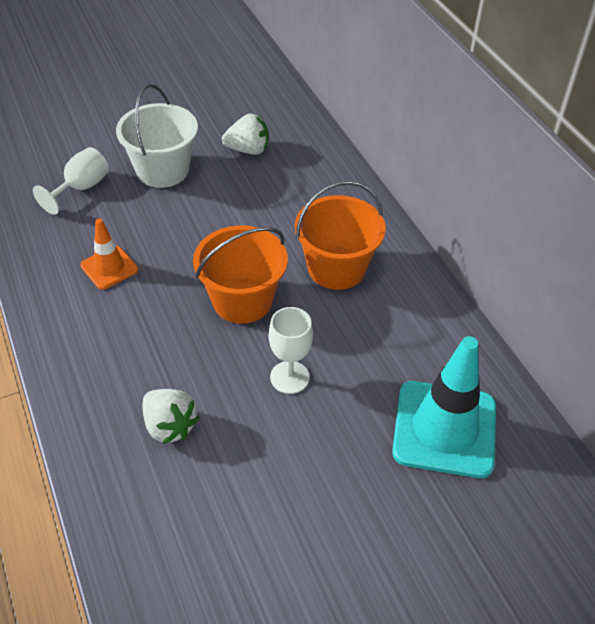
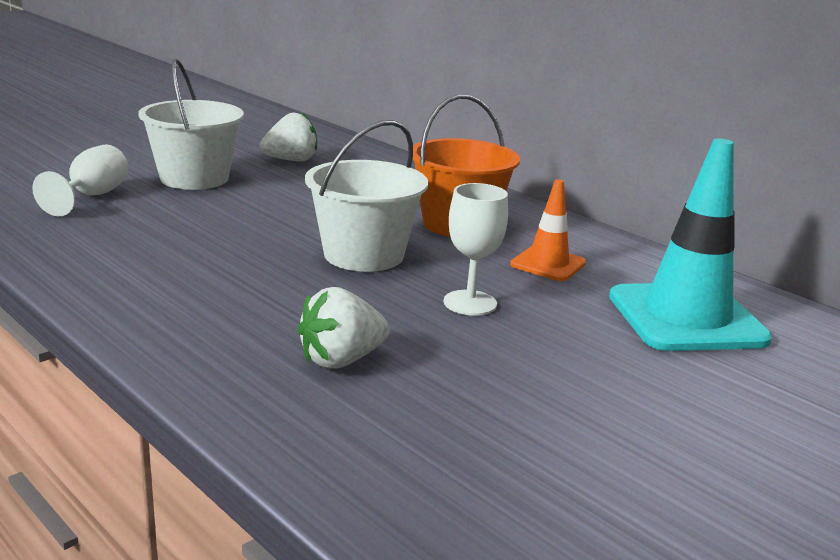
camera: 20 degrees left, 25 degrees down
(109, 267) = (167, 247): orange traffic cone -> orange traffic cone (548, 264)
(169, 426) = (341, 360): white strawberry -> white strawberry turned 120 degrees clockwise
(242, 300) = (363, 255): orange bucket -> white bucket

